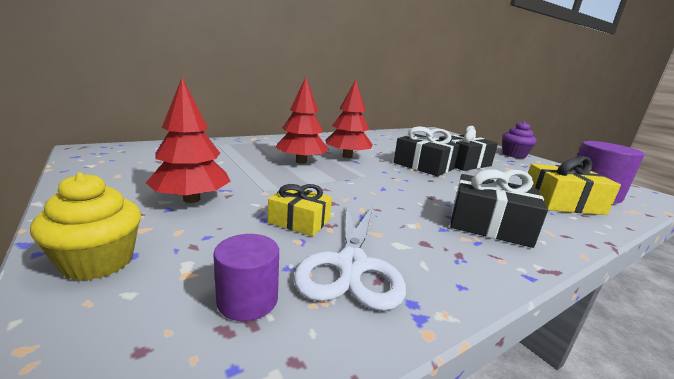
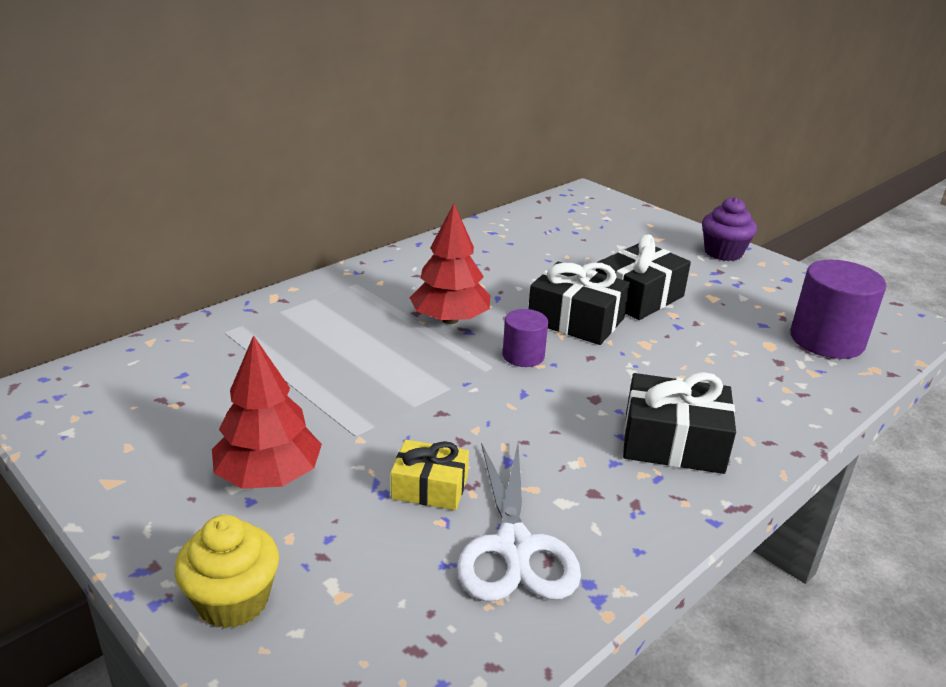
camera: 10 degrees left, 10 degrees up
(247, 300) = (421, 614): purple cylinder -> purple cylinder (523, 356)
(301, 161) = (381, 351): red tree -> none
(562, 202) = (777, 372): yellow gift -> none

